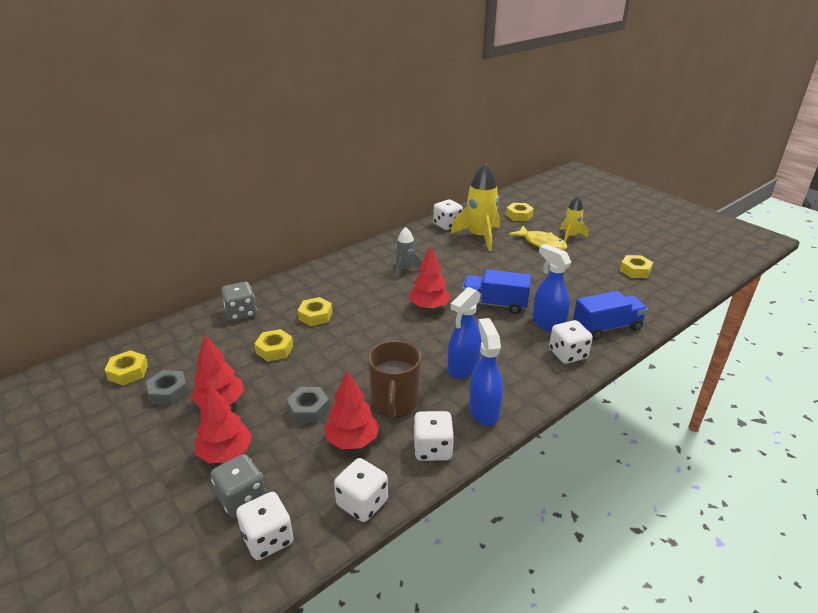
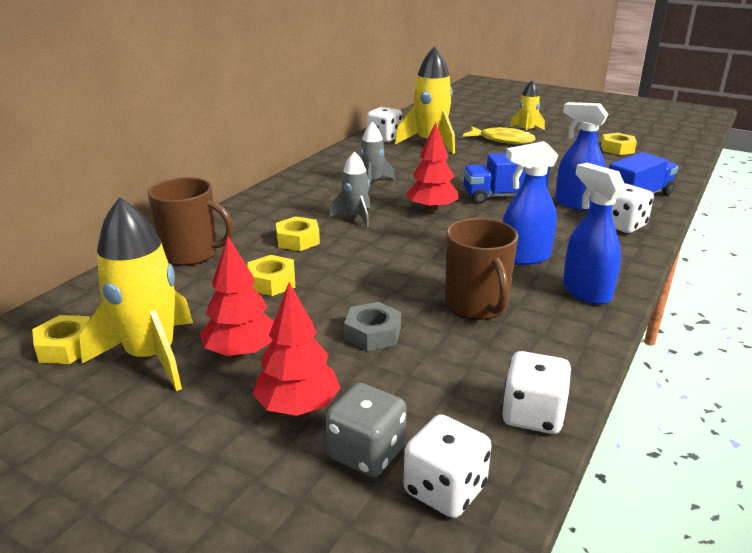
camera: 20 degrees left, 5 degrees down
(168, 392) = (151, 356): grey nut -> yellow rocket
(241, 313) = (191, 253): grey dice -> brown mug
(352, 440) = (459, 353): red tree -> none
(369, 302) = (355, 217): none -> grey rocket
(432, 449) = (564, 340): white dice -> none
(463, 368) = (524, 257): blue spray bottle -> blue spray bottle turned 60 degrees clockwise
(519, 215) = (456, 121): yellow nut -> none

